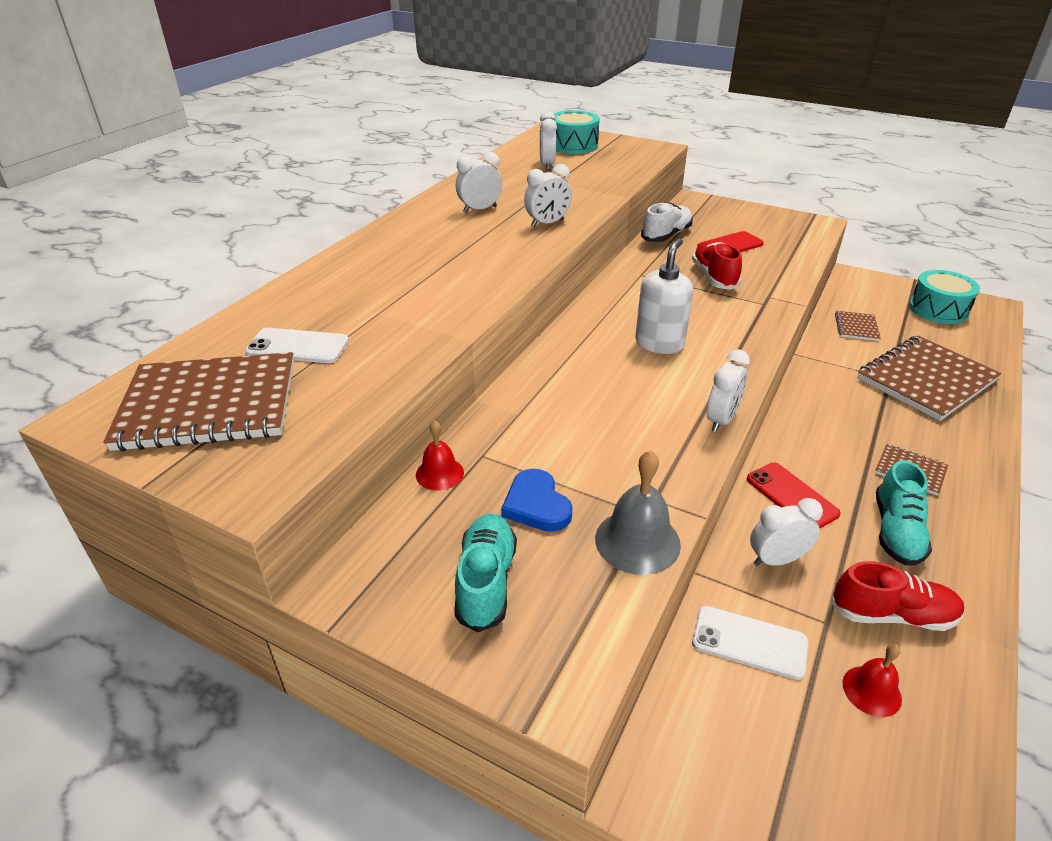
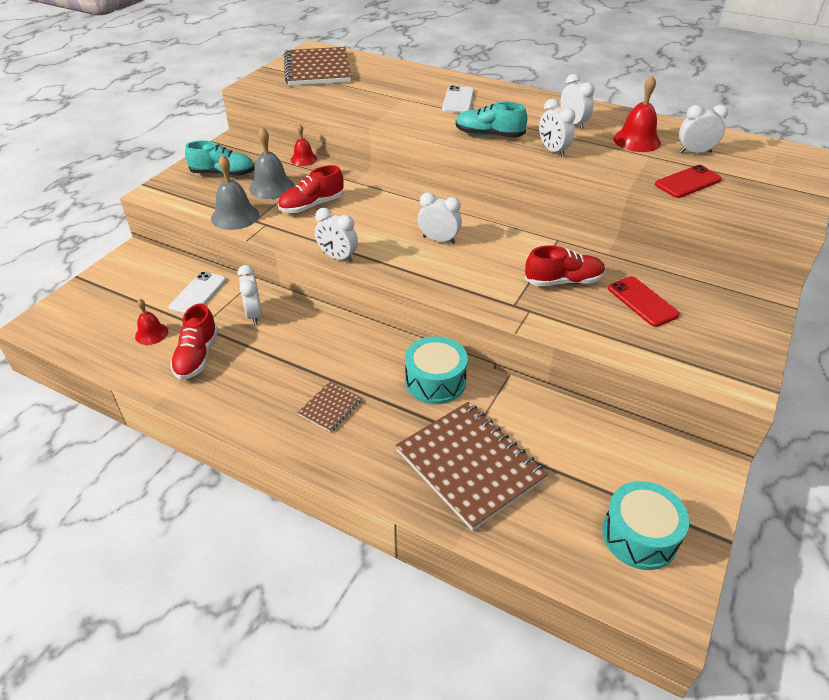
camera: 90 degrees right, 5 degrees up
(298, 346) = (367, 82): white phone -> white phone (458, 100)
(522, 184) = (636, 140): none -> red bell
(536, 505) = (271, 187): blue heart -> grey bell
(573, 145) = (765, 167): turquoise drum -> turquoise drum (435, 381)
(592, 452) = (312, 205): none -> red shoe
(659, 344) = (439, 240): white soap dispenser -> white clock
(666, 235) = (652, 261): white shoe -> none
(791, 496) = (311, 333): red phone -> red phone (688, 182)
(856, 327) = (572, 436): brown notebook -> none
(896, 531) = (266, 379): turquoise shoe -> turquoise shoe (489, 135)

